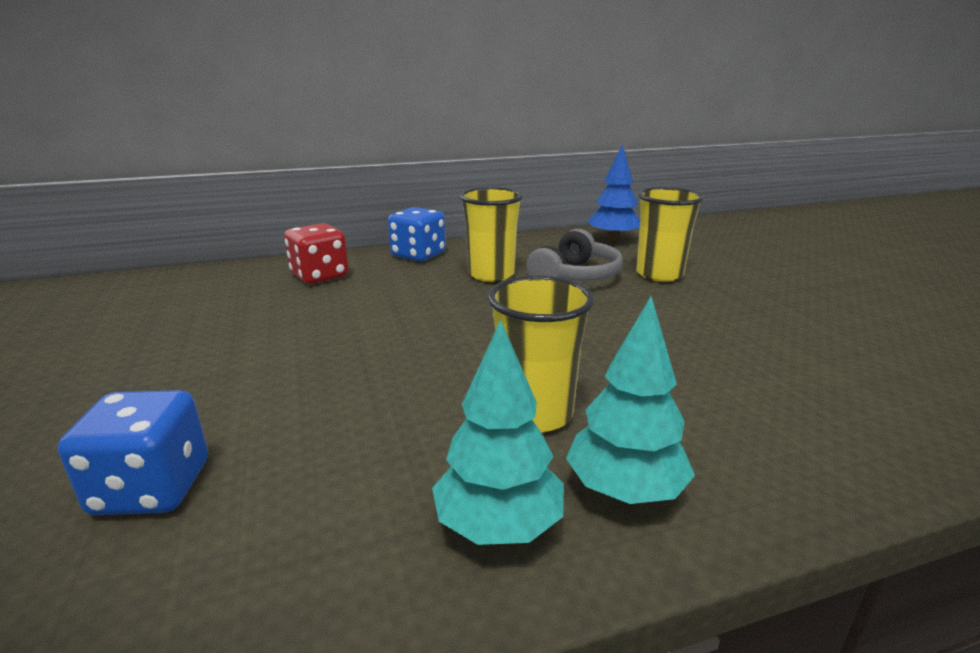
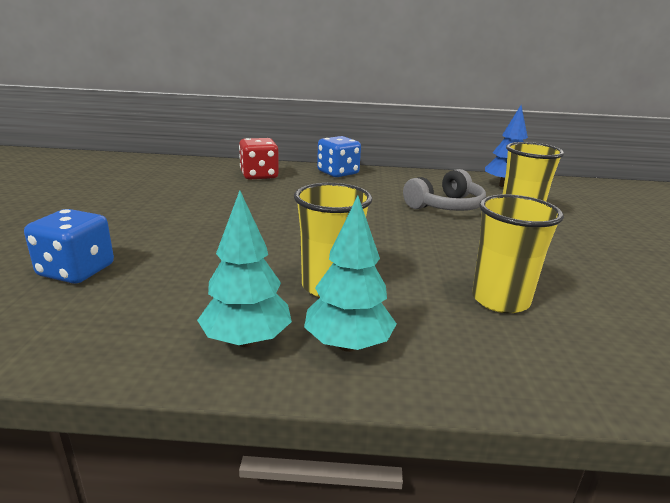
camera: 20 degrees right, 0 degrees up
(491, 274) = (380, 194): yellow cup -> yellow cup (500, 300)

